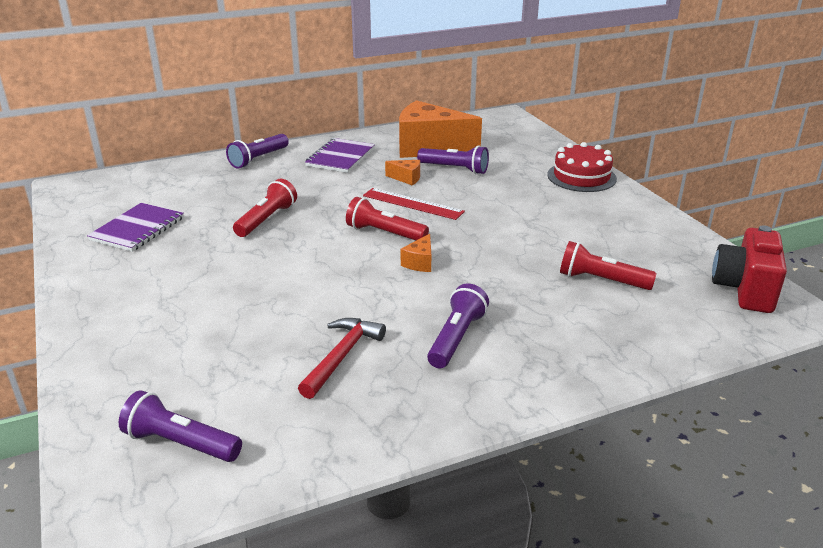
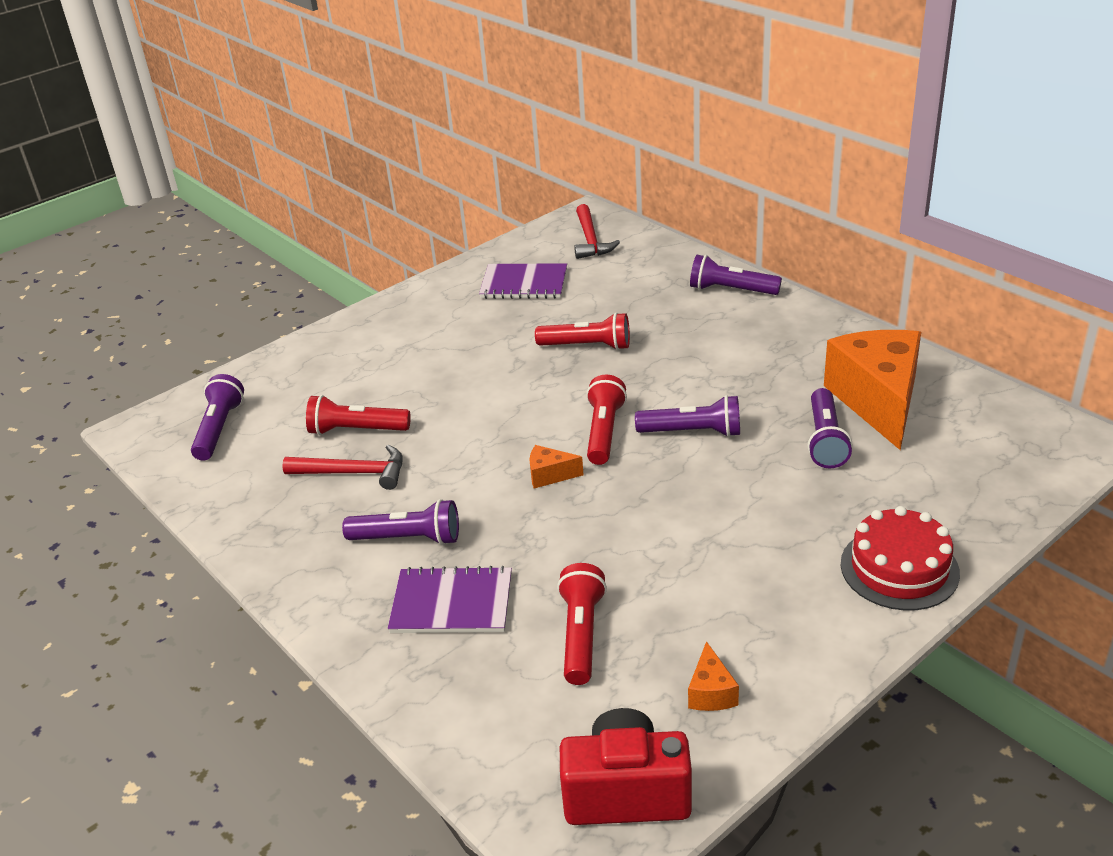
camera: 75 degrees right, 5 degrees up
(111, 191) = (590, 240): none -> red hammer
(275, 347) = (356, 430): none -> red flashlight
(340, 157) = (784, 342): purple notebook -> purple notebook (452, 603)
(406, 178) = (762, 408): orange cheese -> orange cheese (711, 692)
(412, 204) = (693, 432): red ruler -> purple flashlight

